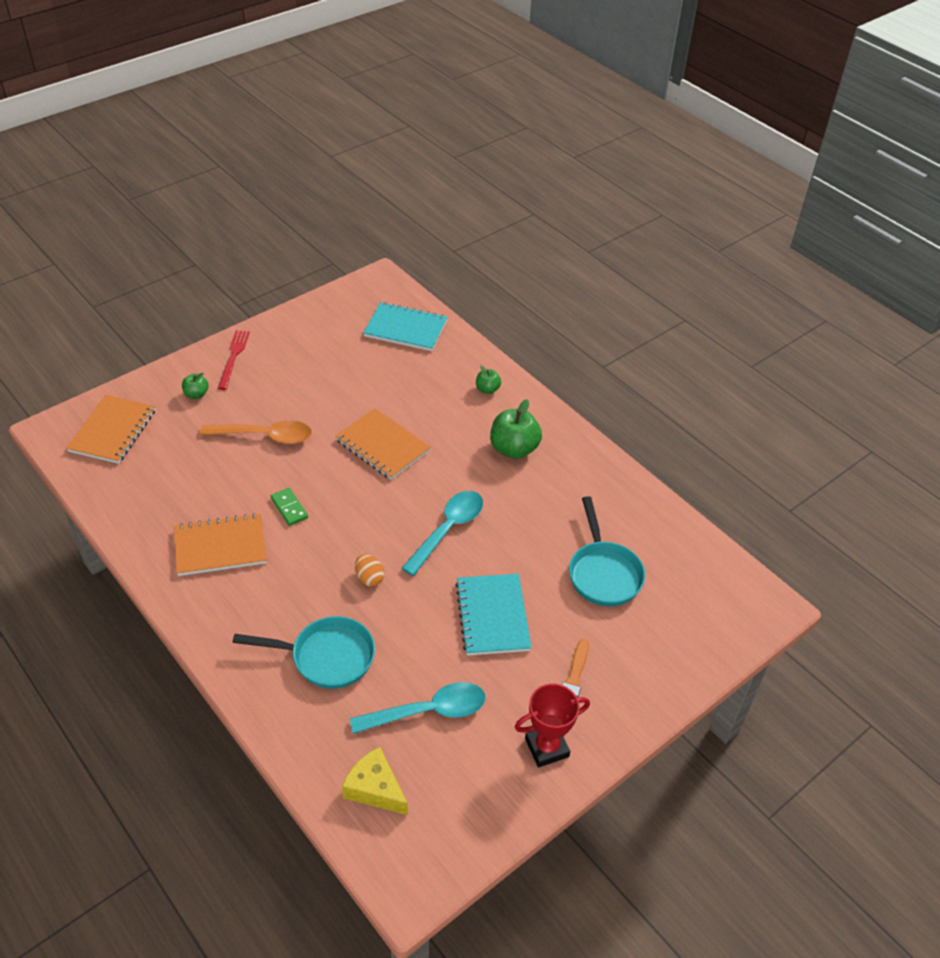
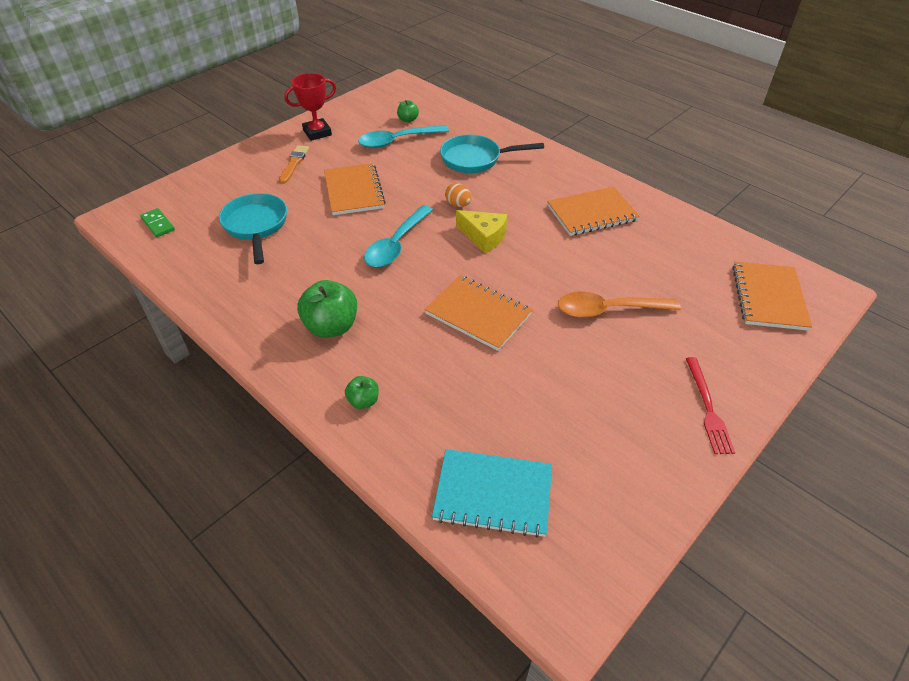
camera: 175 degrees right, 0 degrees up
(196, 394) = (715, 349): green apple -> green apple (408, 120)
(289, 508) = (548, 247): green domino -> green domino (158, 224)
(375, 789) = (425, 110): yellow cheese -> yellow cheese (484, 236)
(492, 616) = (354, 191): turquoise notebook -> orange notebook

